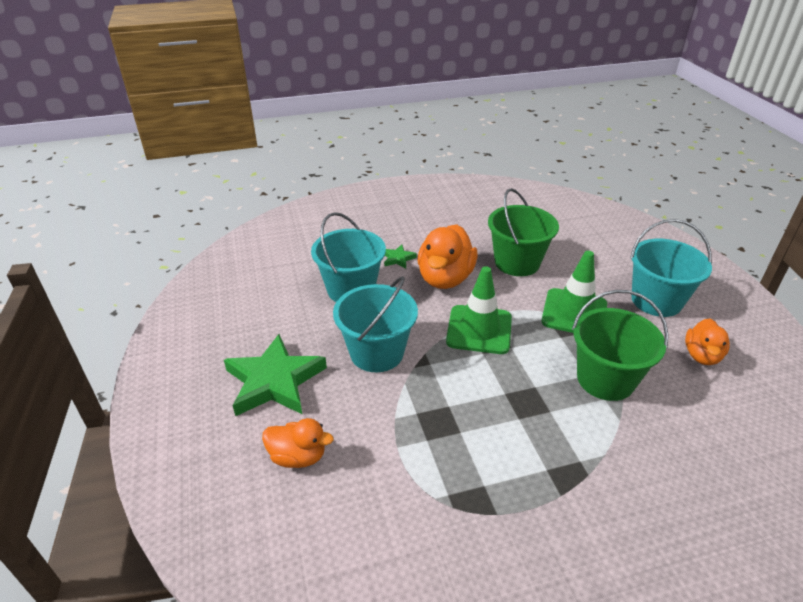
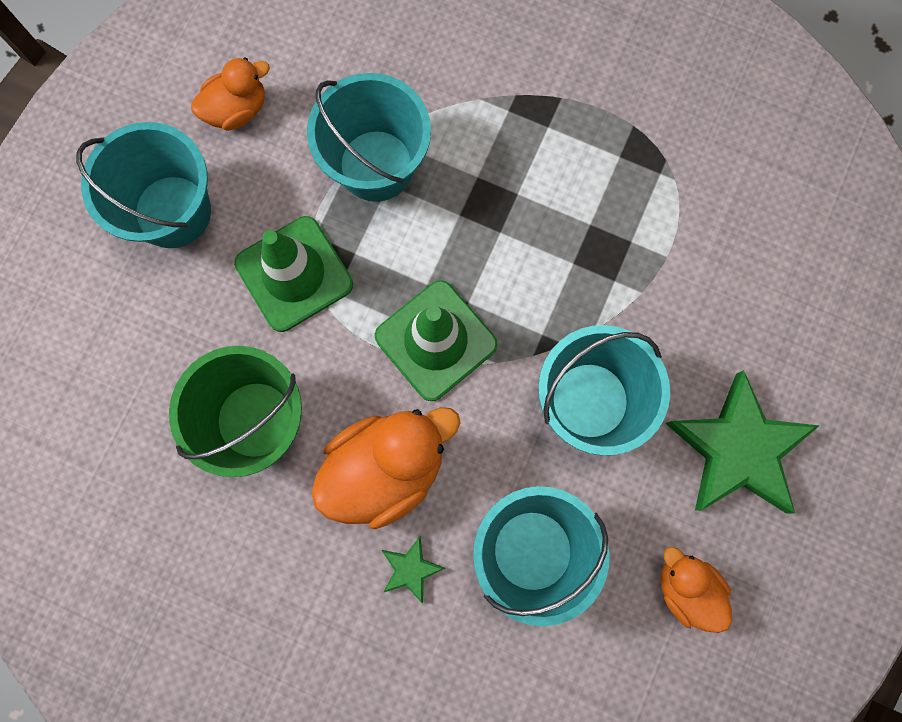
camera: 140 degrees left, 40 degrees up
(298, 457) = (772, 321): orange duck -> orange duck (686, 588)
(605, 379) = (376, 165): green bucket -> turquoise bucket

